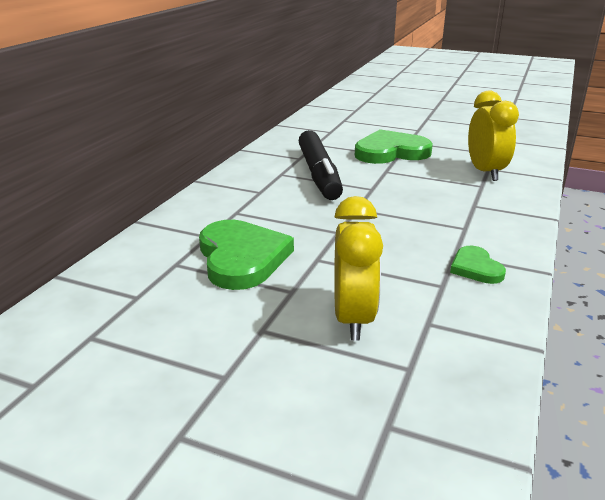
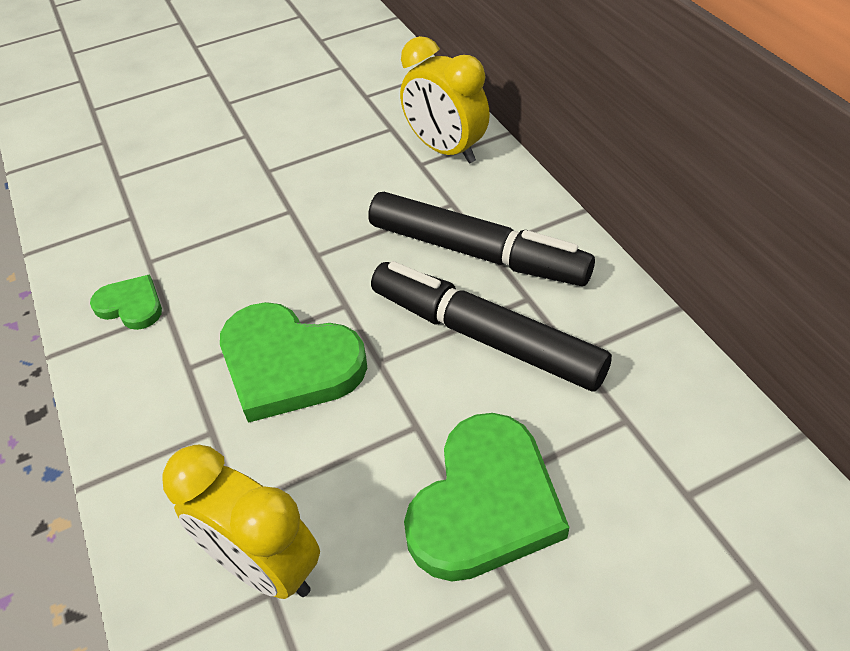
camera: 135 degrees right, 20 degrees up
(242, 258) = (352, 166): green heart -> green heart (289, 364)
(268, 192) = (477, 253): none -> black marker
(353, 319) = (192, 182): yellow clock -> yellow clock (446, 150)

